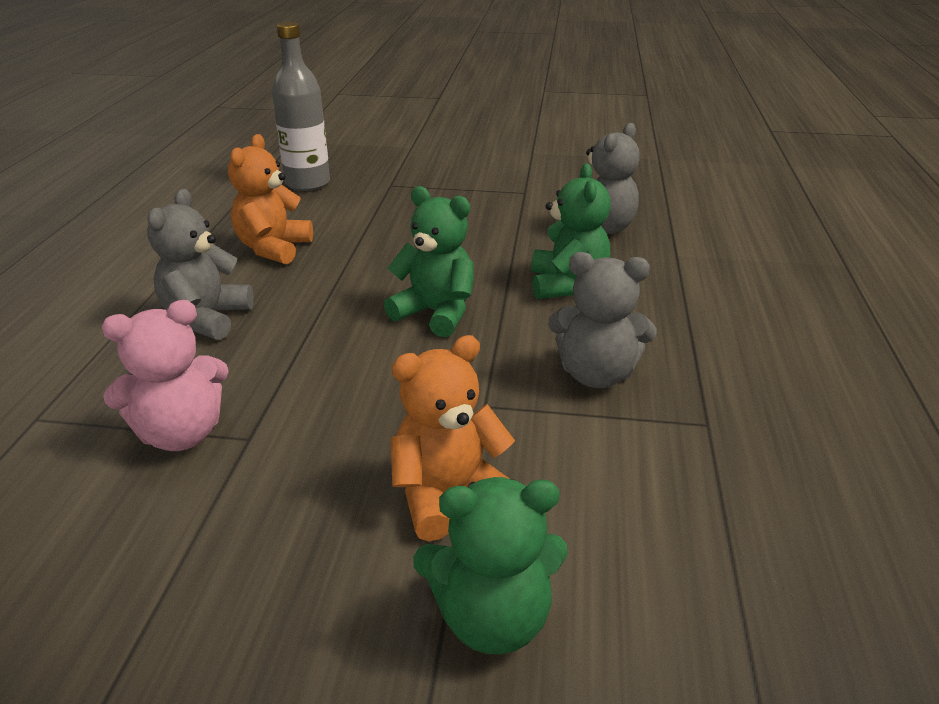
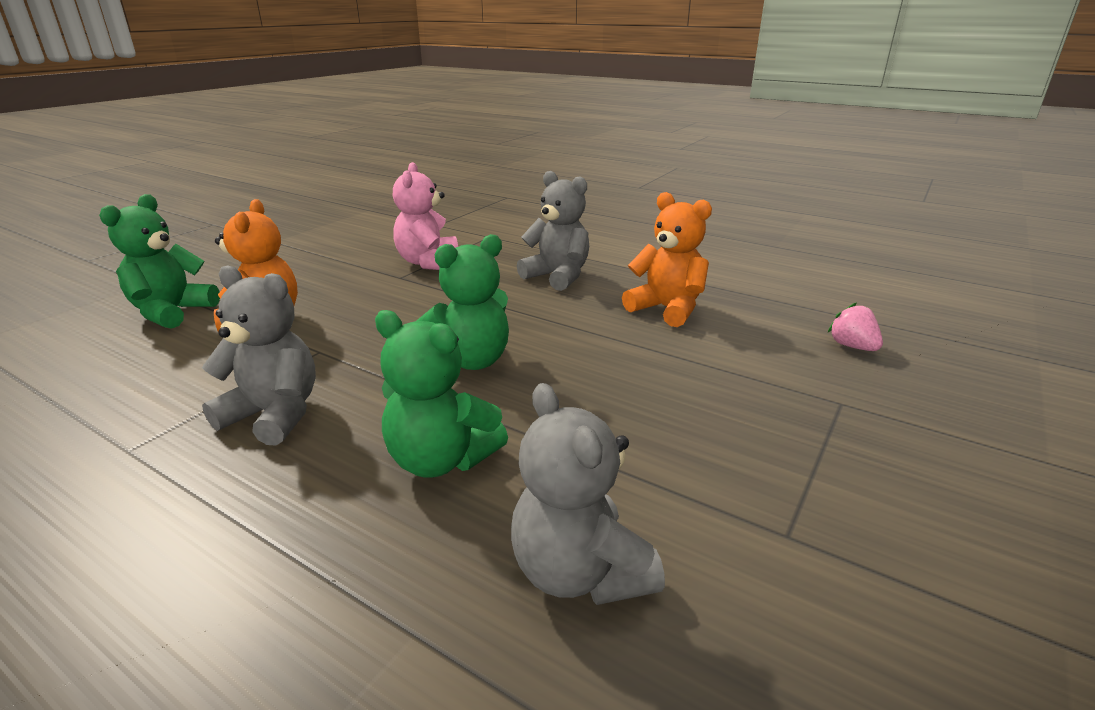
camera: 115 degrees right, 5 degrees down
(307, 183) = (852, 346): grey bottle -> pink strawberry
(596, 374) = (274, 414): grey teddy bear -> grey teddy bear turned 75 degrees clockwise

